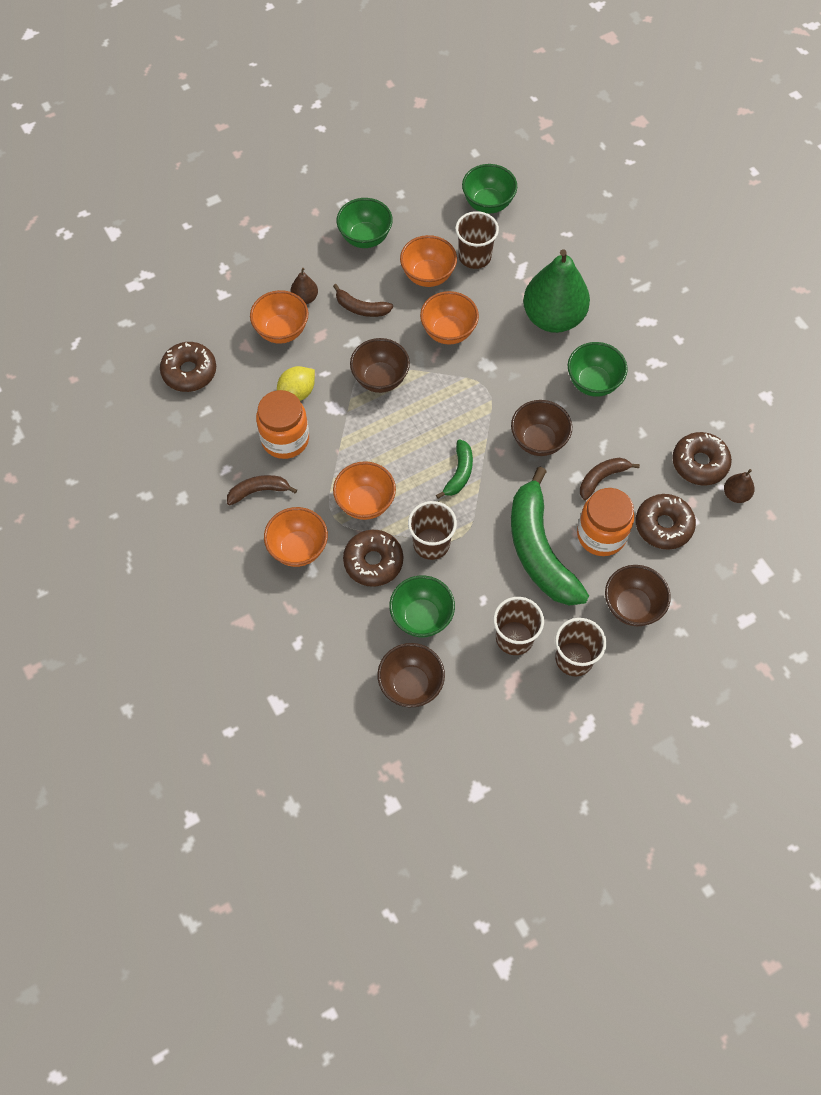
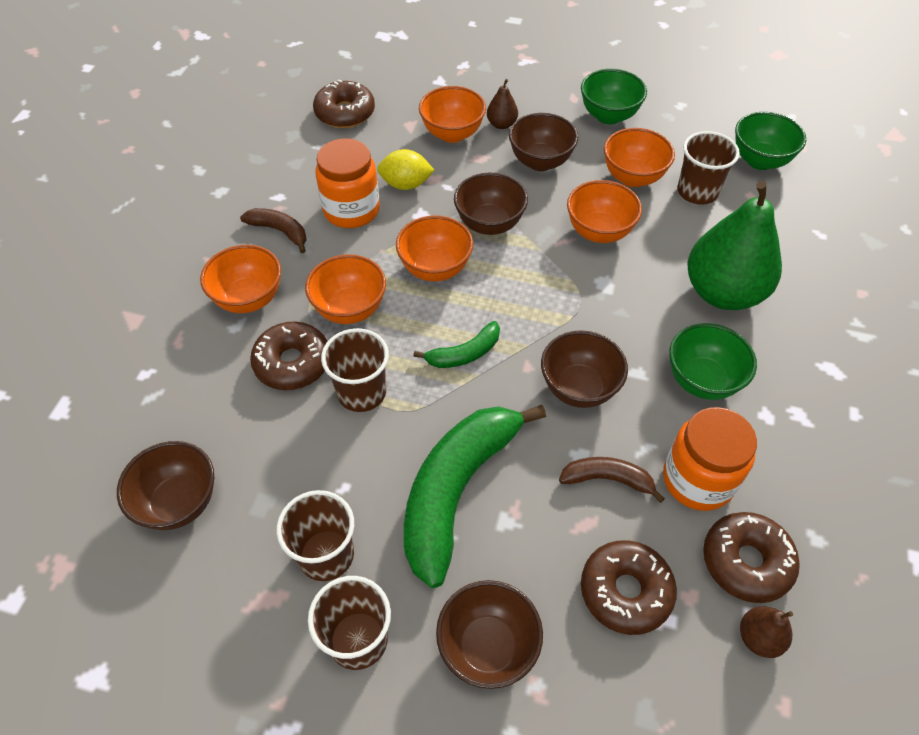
camera: 45 degrees right, 10 degrees down
(361, 308) = (540, 162): brown banana -> brown bowl
(383, 435) = (435, 269): none -> orange bowl
(421, 617) = (269, 450): green bowl -> none
(601, 535) = (541, 536): orange jar -> orange jar (698, 479)

